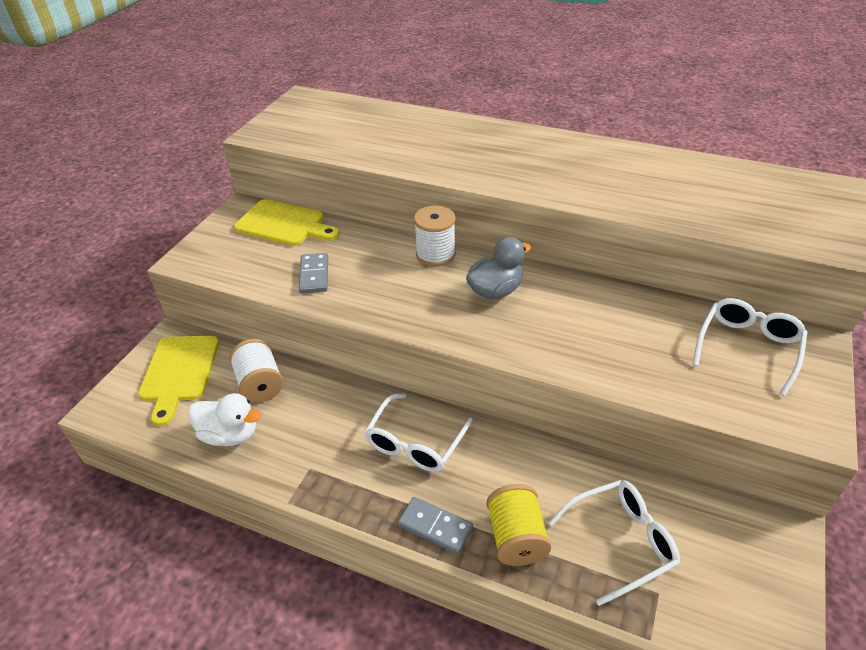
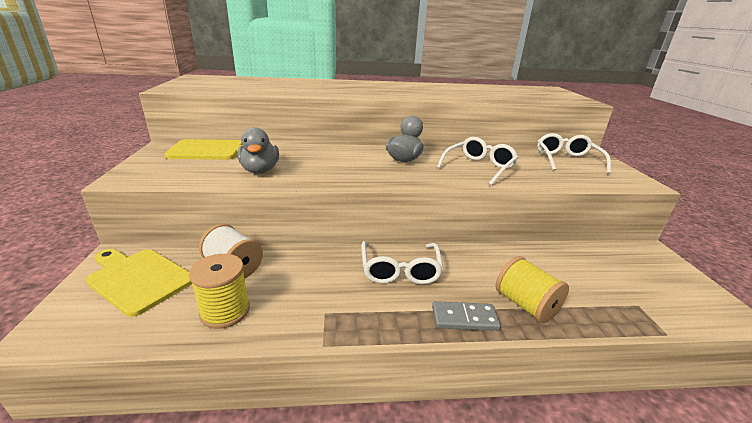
camera: 30 degrees left, 15 degrees down
(179, 372) = (138, 279): yellow cutting board -> yellow cutting board turned 150 degrees clockwise
(230, 435) = (225, 311): white duck -> yellow spool
(314, 275) = (260, 170): grey domino -> grey duck
(435, 254) = (346, 150): white spool -> none
(621, 542) = (586, 284): white glasses -> white glasses (479, 167)

